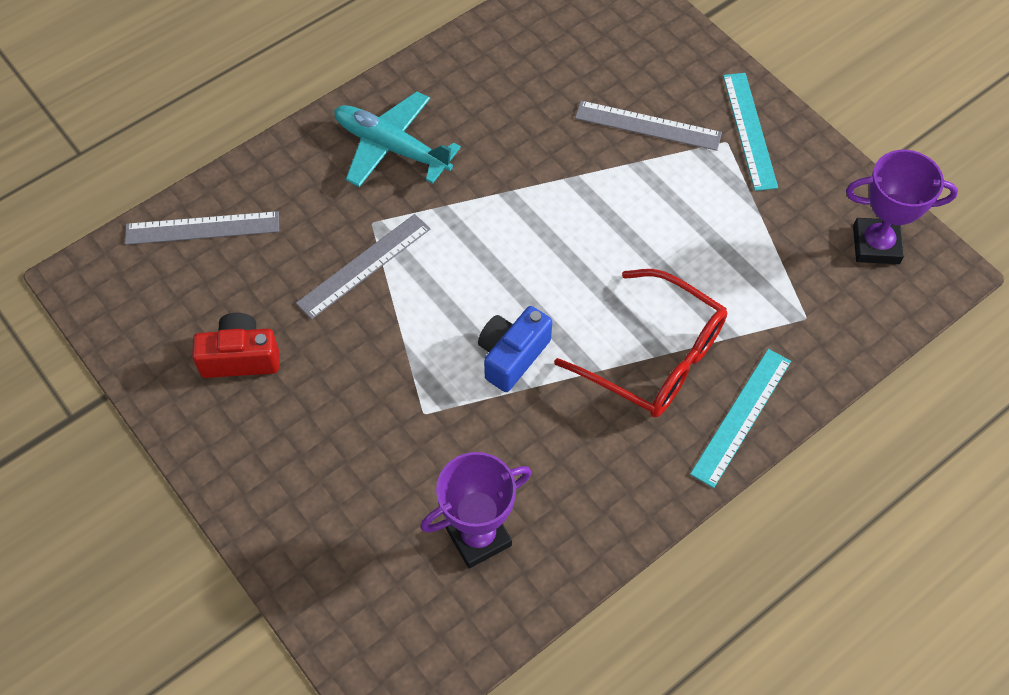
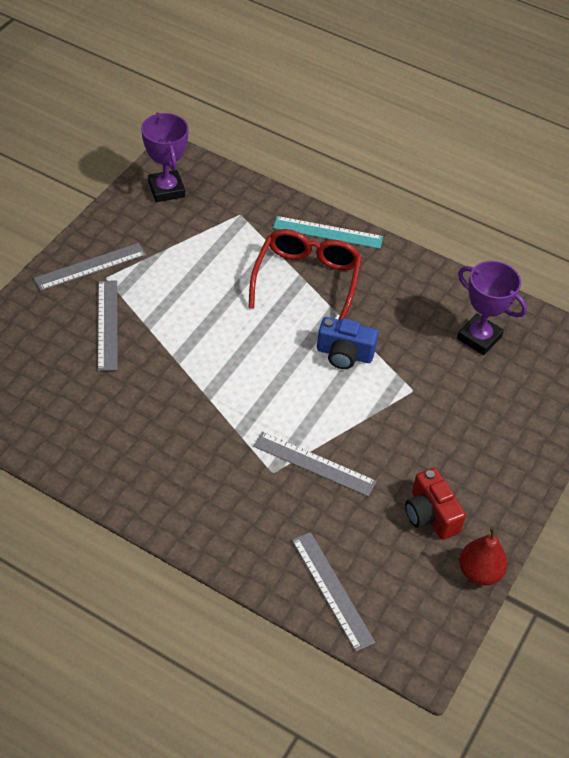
camera: 115 degrees left, 10 degrees down
(145, 377) = (479, 572): none -> red pear
(391, 147) = (193, 483): turquoise plane -> none
(750, 130) = (90, 266): turquoise ruler -> grey ruler

